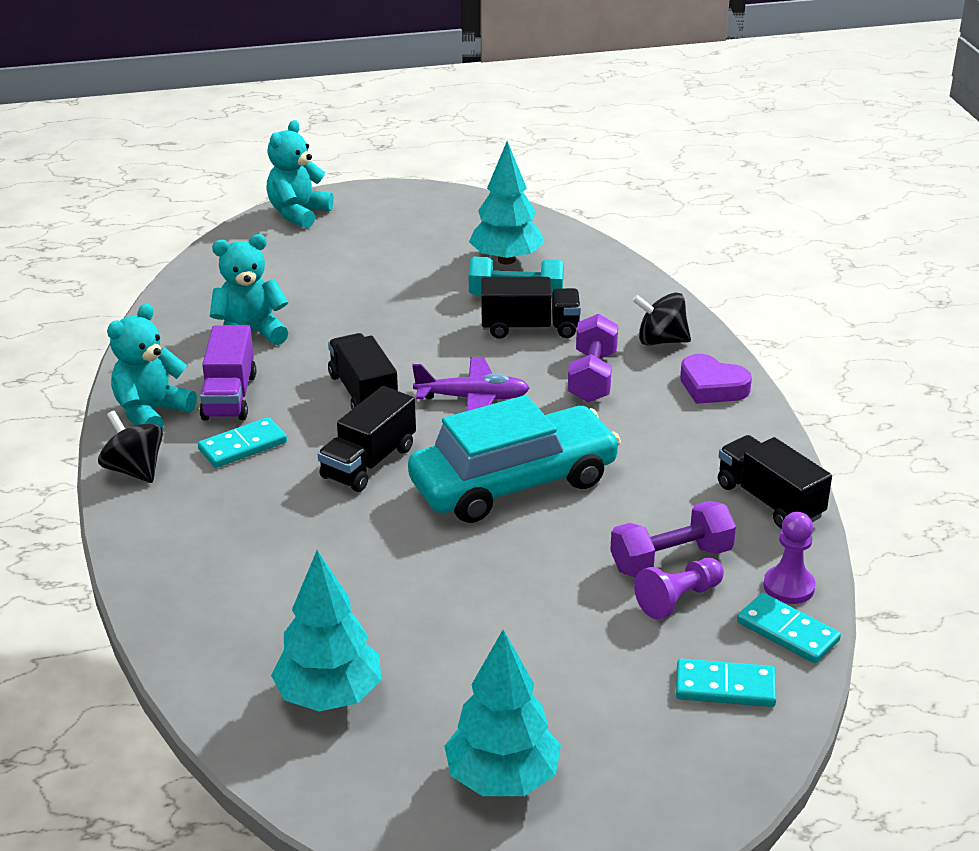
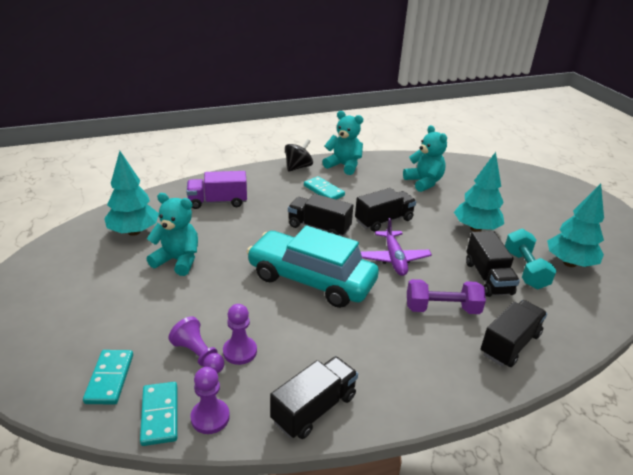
camera: 80 degrees right, 0 degrees up
(229, 396) = (365, 183): purple truck -> purple truck (218, 202)
(298, 214) = (559, 184): turquoise teddy bear -> turquoise teddy bear (178, 260)
(502, 778) = (60, 288): turquoise tree -> turquoise tree (476, 229)
(514, 483) = (311, 279): turquoise car -> turquoise car turned 150 degrees clockwise
(661, 341) = (510, 344): black spinning top -> black truck
(671, 559) = (240, 351): purple dumbbell -> purple pawn
(712, 387) = (459, 375): purple heart -> none
(787, 631) = (160, 415): turquoise domino -> turquoise domino turned 45 degrees counterclockwise

